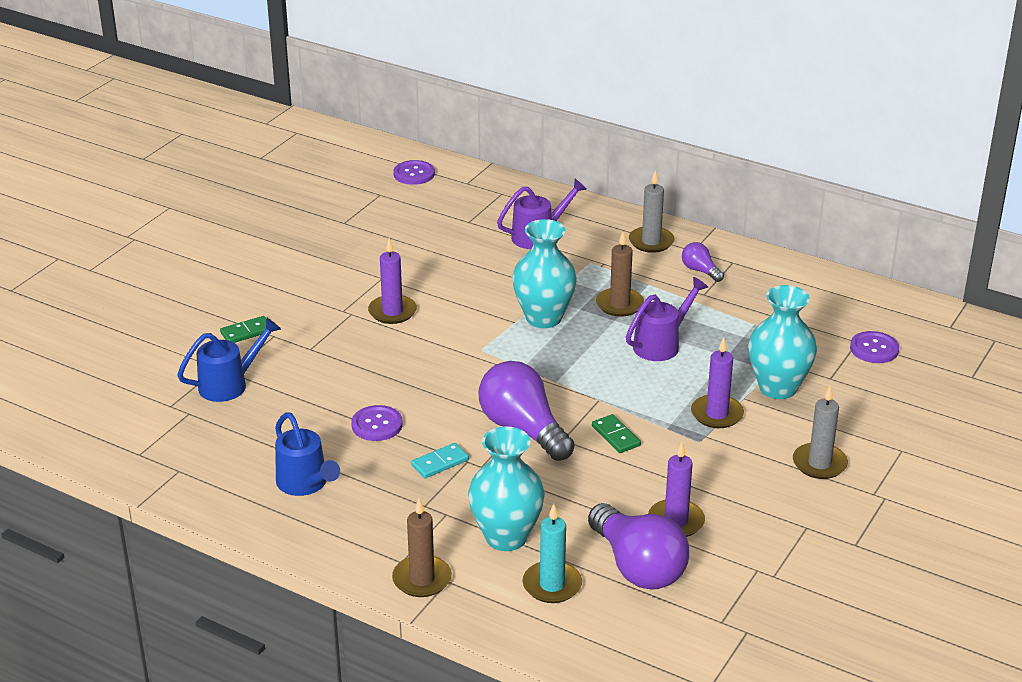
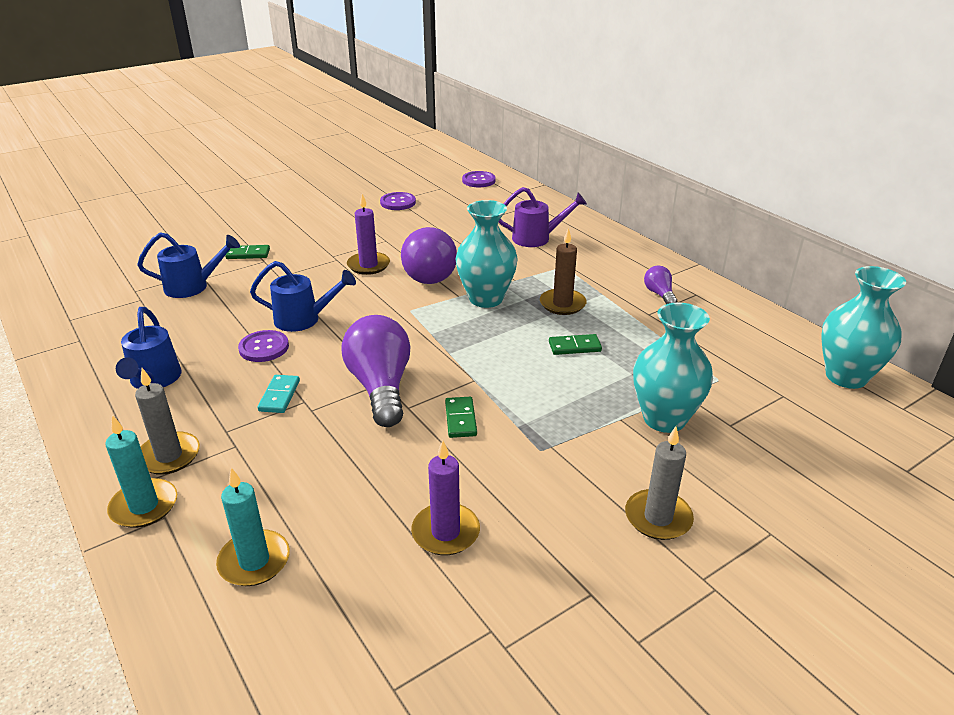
camera: 25 degrees right, 0 degrees up
(386, 387) = (304, 319): none -> blue watering can
(422, 579) = (144, 506): brown candle -> turquoise candle
(440, 463) = (279, 396): turquoise domino -> turquoise domino turned 75 degrees counterclockwise
(506, 537) = (263, 489): turquoise vase -> turquoise vase (846, 376)
(638, 567) = (360, 573): purple light bulb -> purple light bulb (429, 272)
(651, 242) = (631, 262): grey candle -> grey candle (169, 456)
(661, 344) = (574, 346): purple watering can -> green domino
(717, 414) = (580, 427): purple candle -> none
(874, 349) = (799, 408): purple button -> purple button (398, 202)

